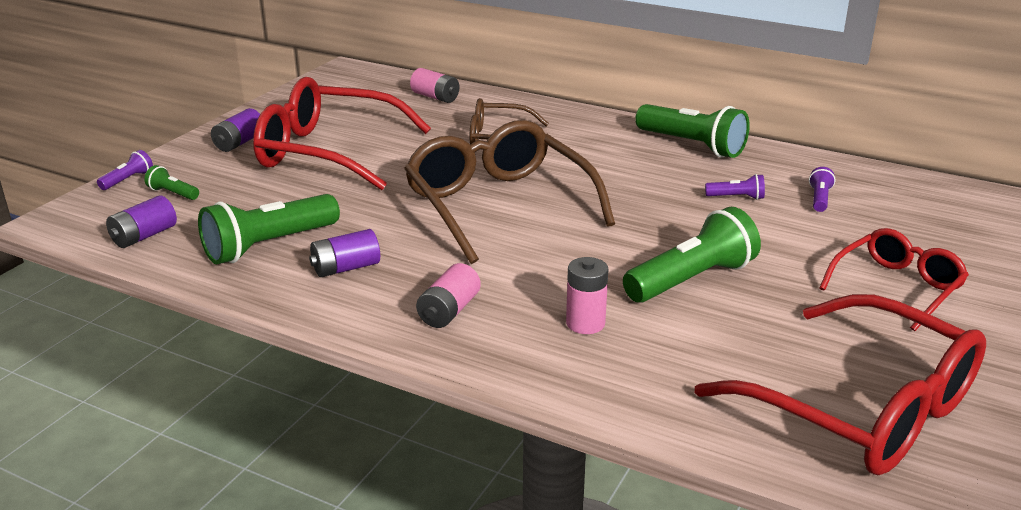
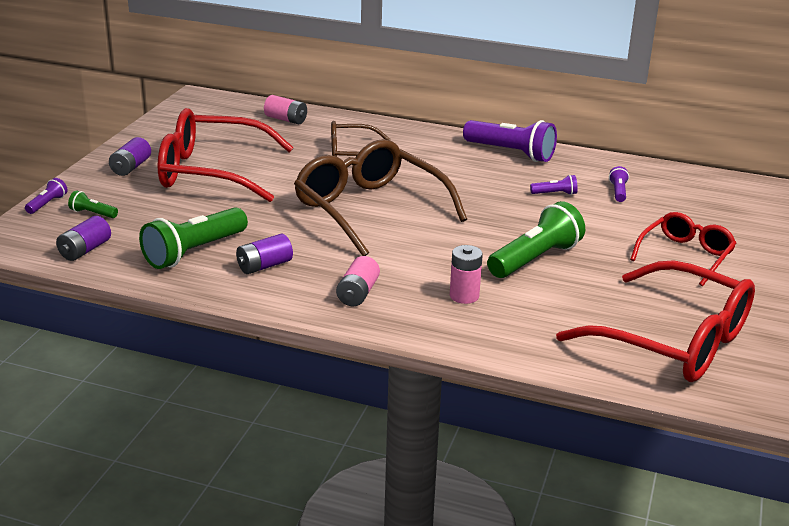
camera: 10 degrees left, 0 degrees up
(692, 145) = (511, 153): green flashlight -> purple flashlight

